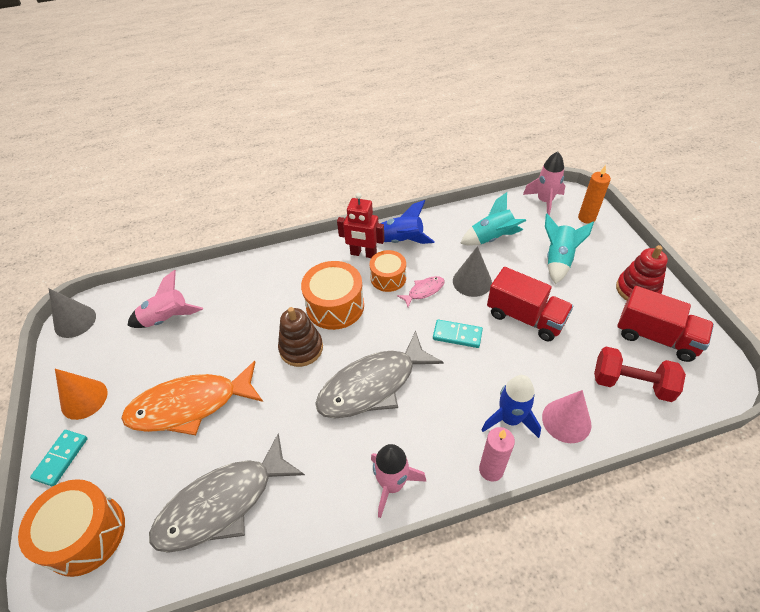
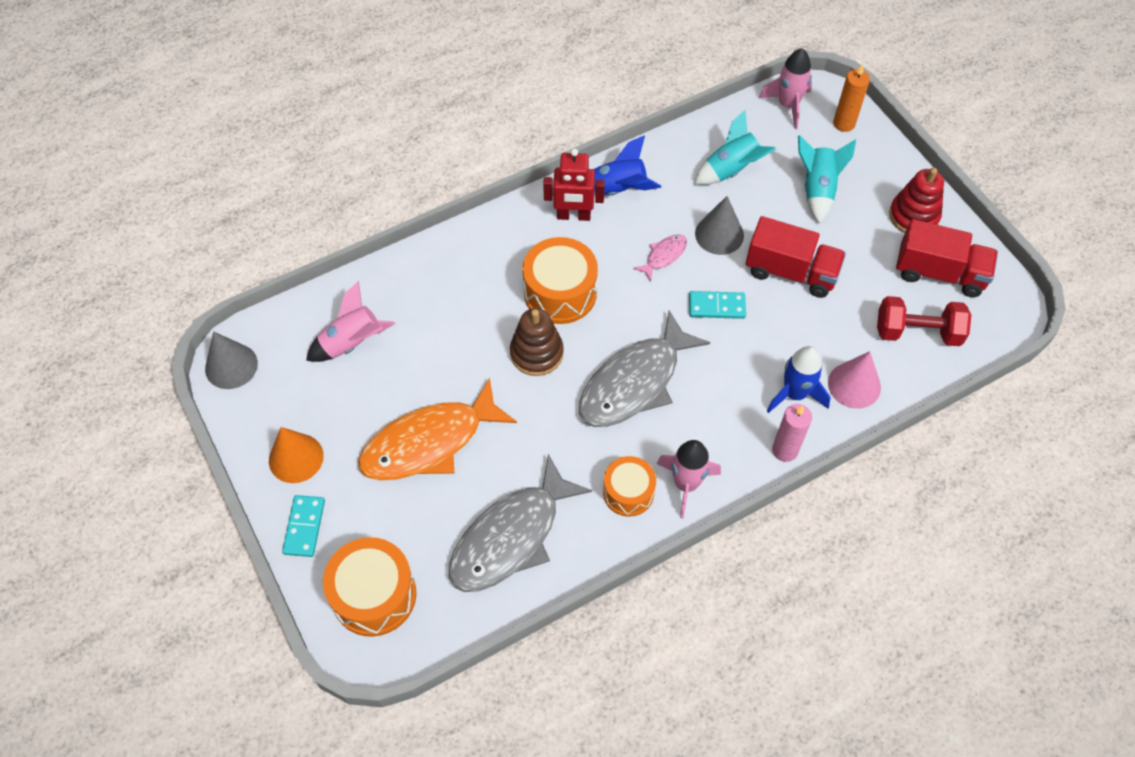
camera: 15 degrees left, 10 degrees up
(388, 278) = (615, 245): orange drum -> orange drum (628, 492)

